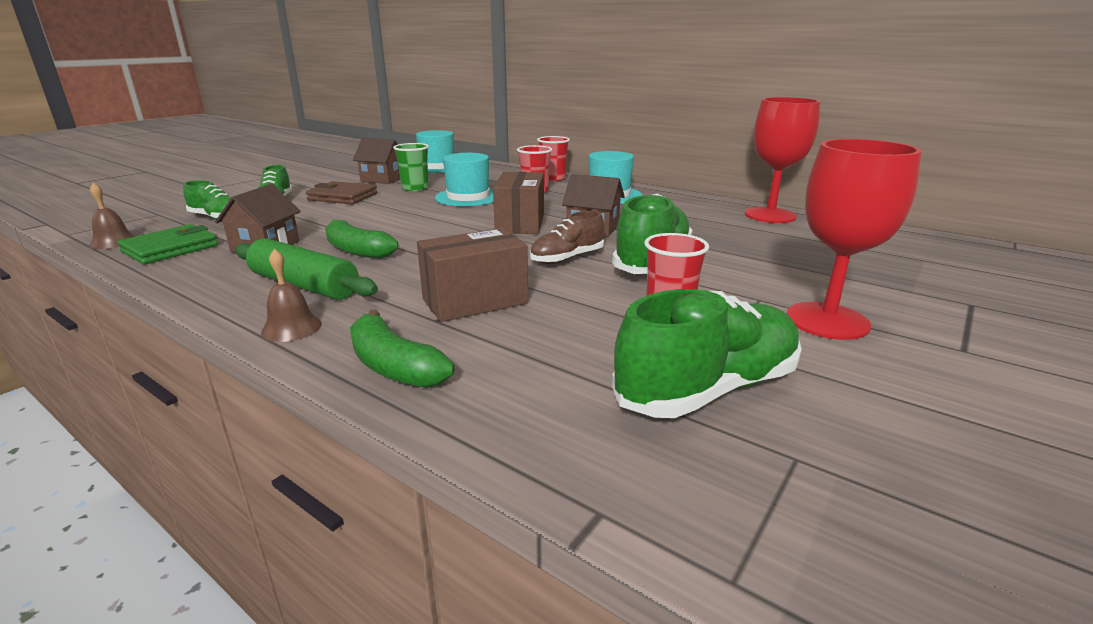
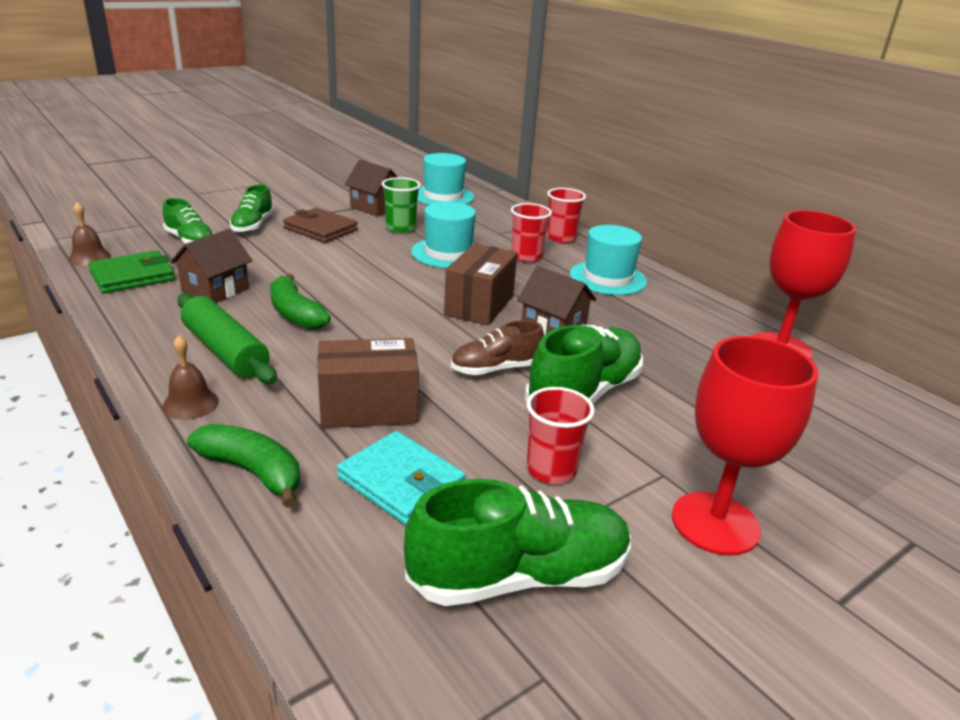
camera: 15 degrees right, 5 degrees up
(394, 366) = (253, 472): green banana -> green banana turned 150 degrees clockwise
(546, 345) = (401, 482): none -> turquoise wallet

